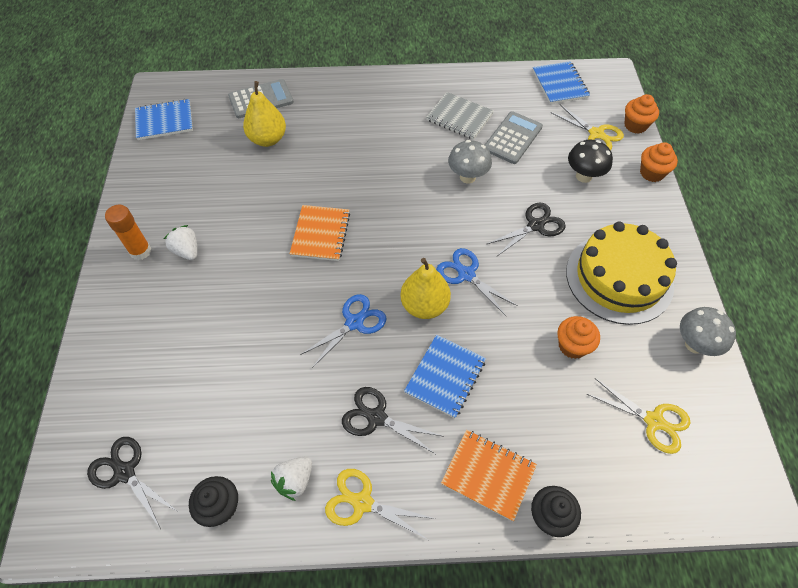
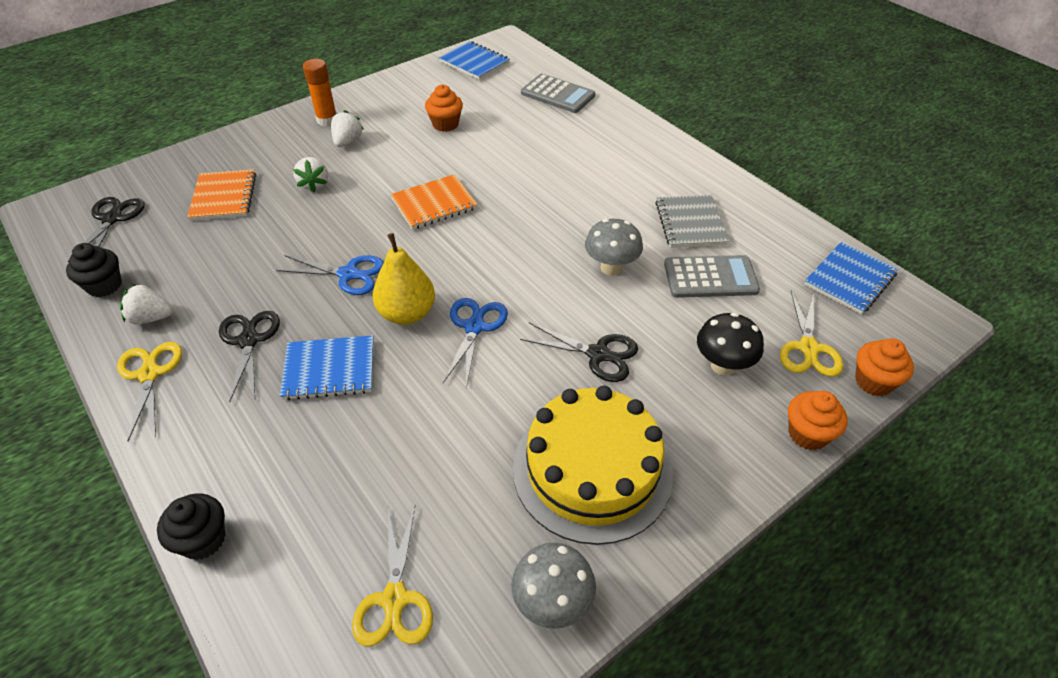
camera: 55 degrees right, 10 degrees down
(223, 298) = (314, 184): none -> white strawberry
(268, 139) = (514, 121): yellow pear -> none
(488, 475) = (229, 459): orange notebook -> orange notebook (224, 197)
(572, 346) = (449, 464): orange cupcake -> orange cupcake (445, 124)

